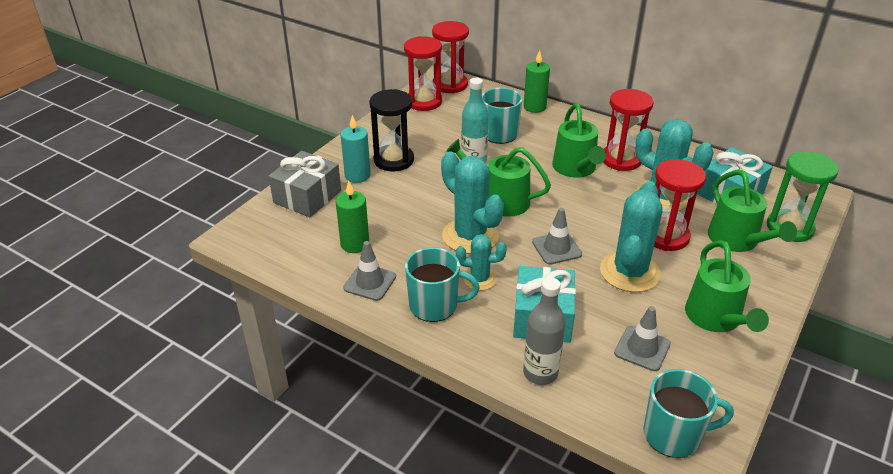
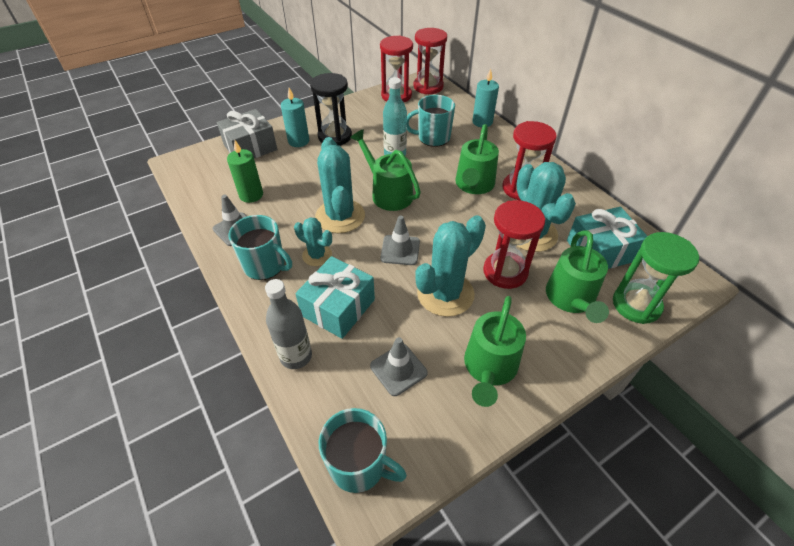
camera: 25 degrees right, 10 degrees up
(534, 107) = (482, 122): green candle -> turquoise candle

